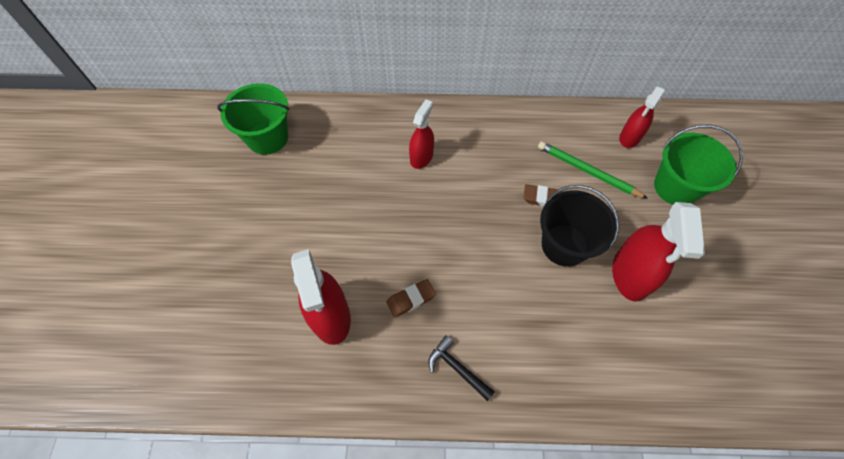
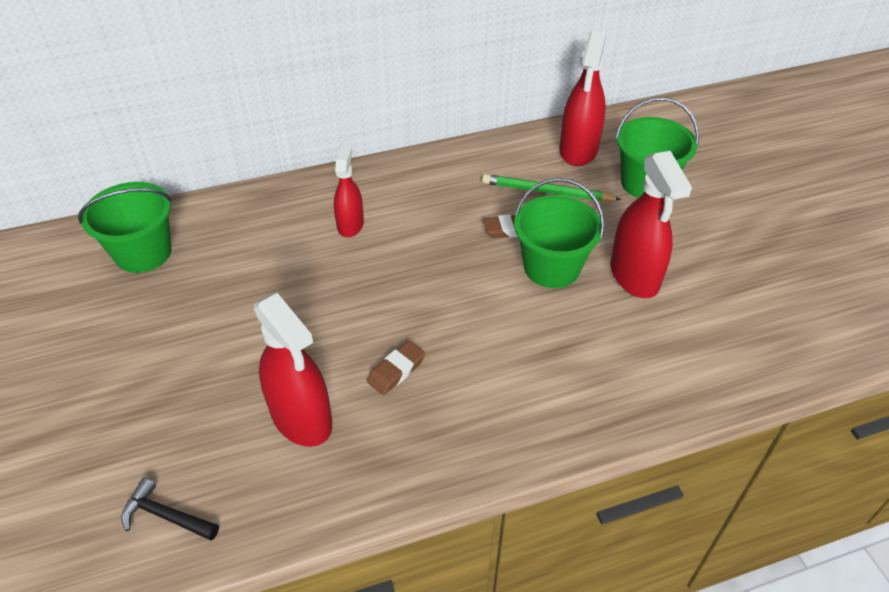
camera: 20 degrees left, 15 degrees down
(457, 368) = (481, 424): black hammer -> black hammer (166, 516)
(564, 245) = (551, 267): black bucket -> green bucket
(630, 137) = (578, 150): red spray bottle -> red spray bottle, size x1.61

